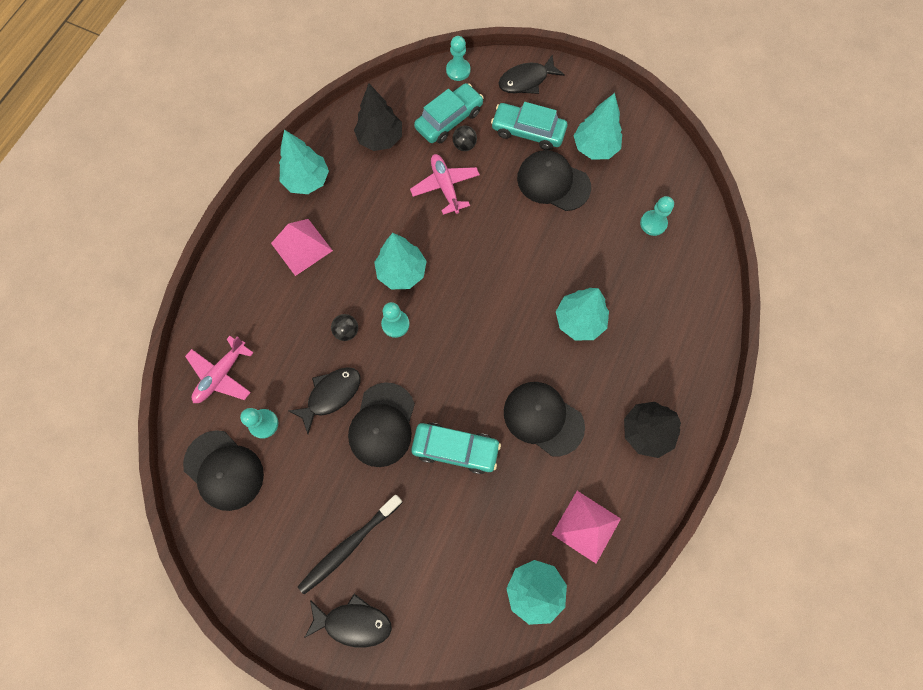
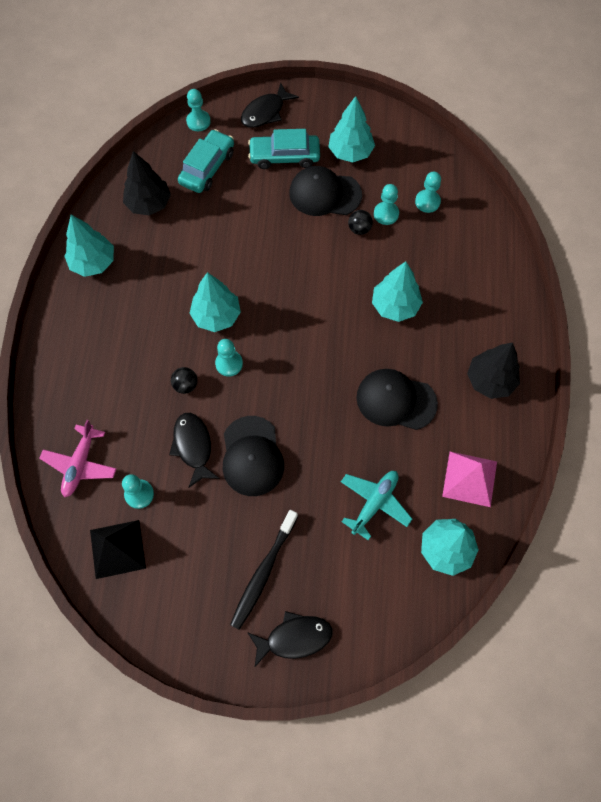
camera: 20 degrees left, 5 degrees down
(224, 470) = (117, 549): black cap -> black pyramid
(301, 246) = (112, 324): pink pyramid -> none
(331, 395) = (193, 446): black fish -> black fish turned 45 degrees counterclockwise
(445, 187) = (227, 228): pink plane -> none
(455, 449) = (327, 454): turquoise car -> none
(464, 145) = (230, 186): black ball -> black ball (359, 229)
(482, 516) = (374, 503): none -> turquoise plane
(606, 222) = (386, 214): none -> turquoise pawn

